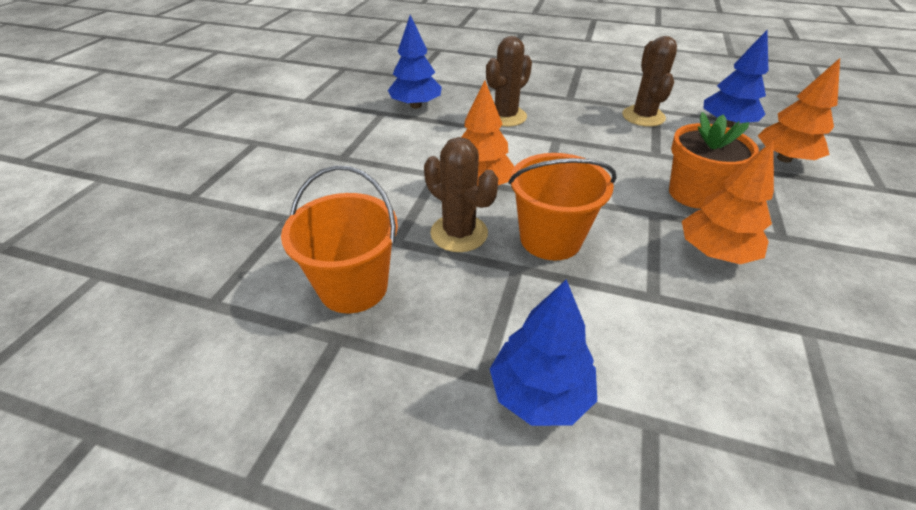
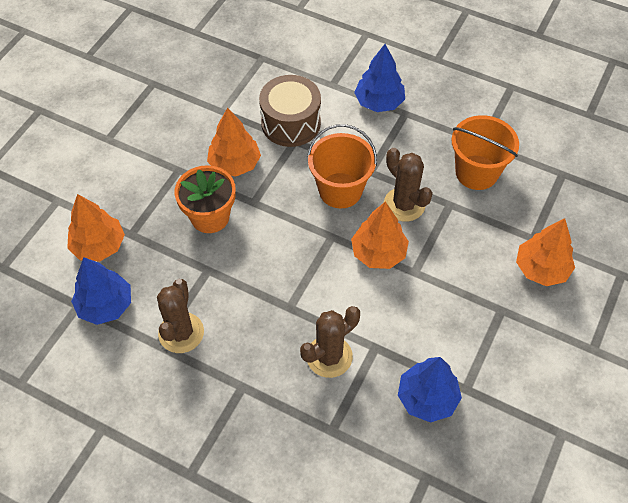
camera: 170 degrees left, 15 degrees up
(287, 191) = (541, 269): none -> orange tree
(678, 325) = (291, 123): none -> brown drum

